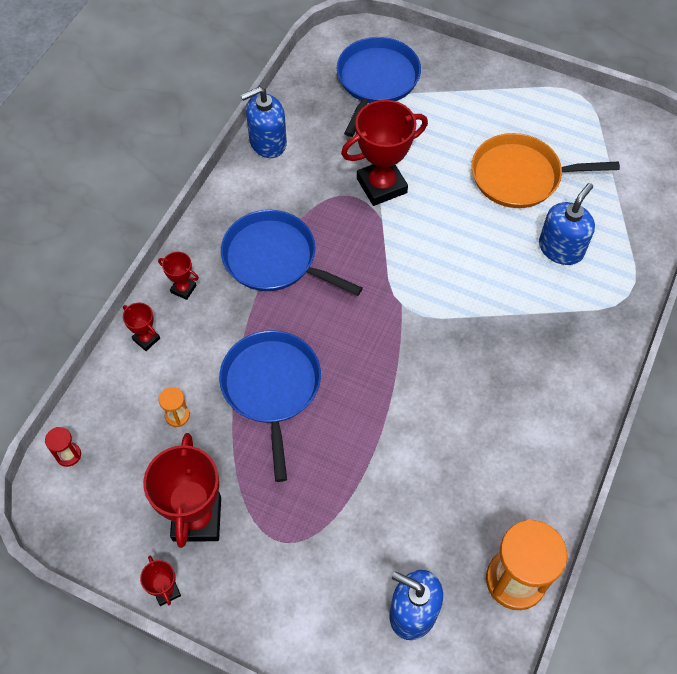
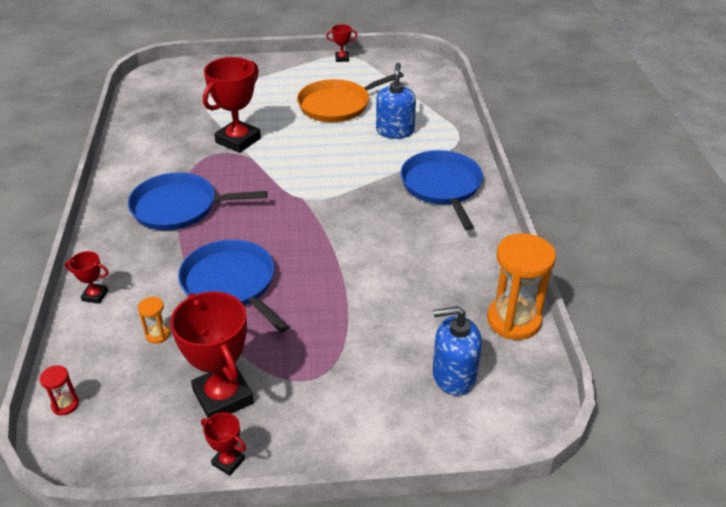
camera: 30 degrees left, 20 degrees down
(183, 289) = (110, 252): red trophy -> red trophy (342, 58)
(267, 142) = (128, 145): blue soap dispenser -> none
(376, 81) = (193, 89): blue pan -> blue pan (442, 186)

